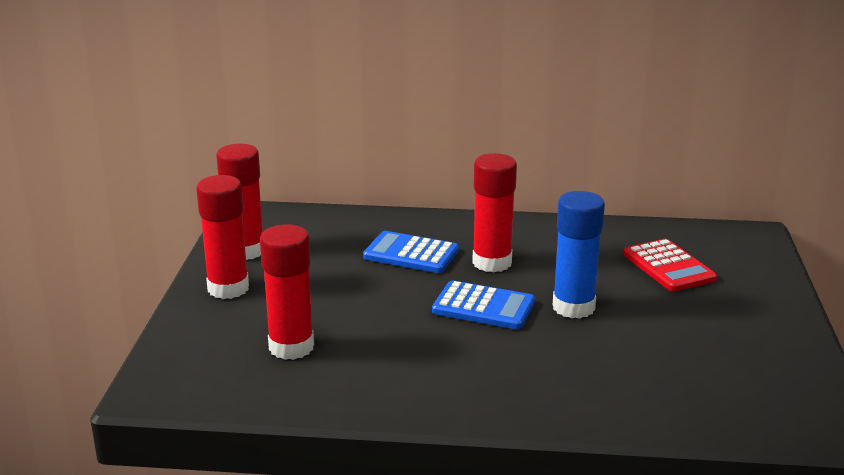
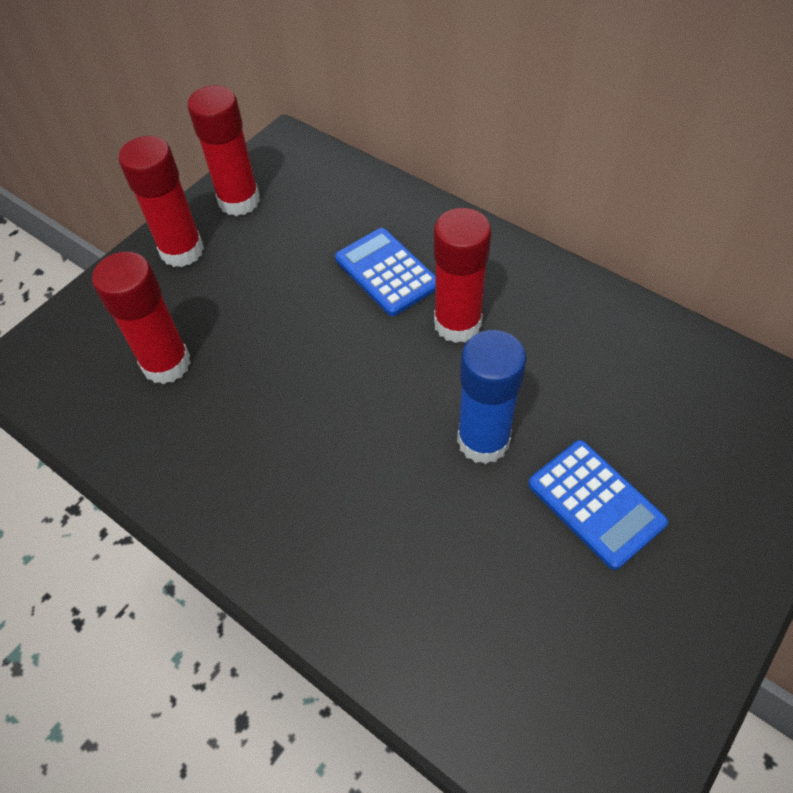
camera: 35 degrees right, 30 degrees up
(483, 307) = (389, 392): blue calculator -> blue calculator (595, 503)
(668, 267) = (655, 423): red calculator -> none

